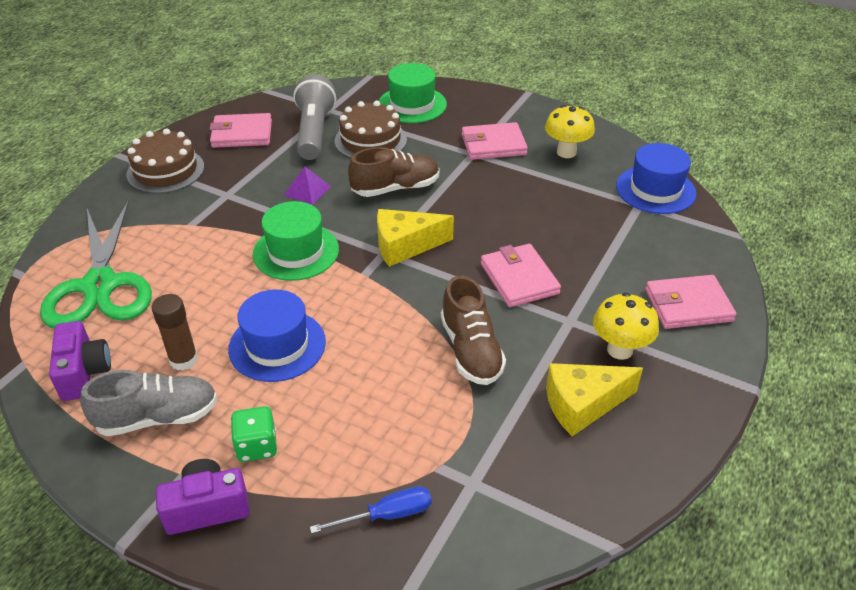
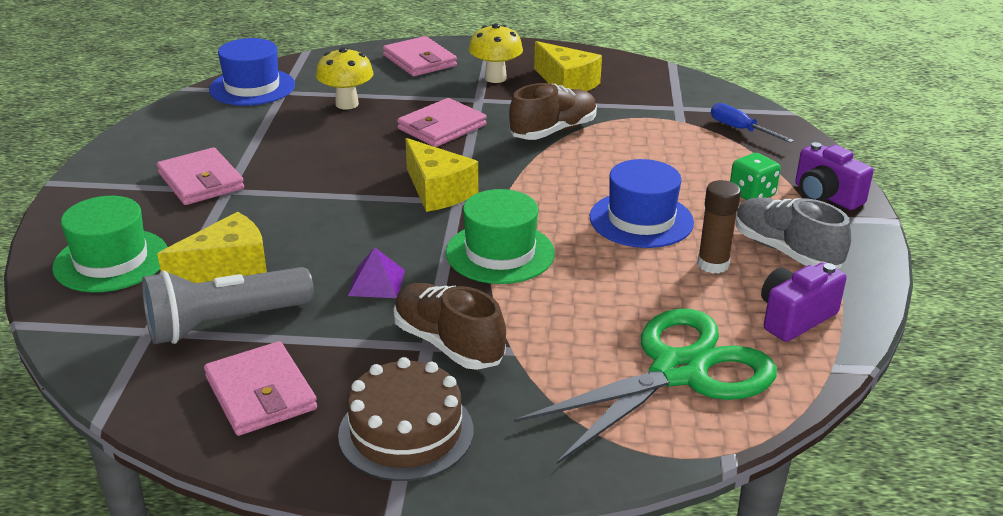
camera: 115 degrees left, 10 degrees down
(370, 140) = (227, 269): brown cake -> yellow cheese
(395, 188) = (333, 222): brown shoe -> brown shoe (448, 344)
(566, 152) = (199, 137): yellow mushroom -> yellow mushroom (347, 104)

